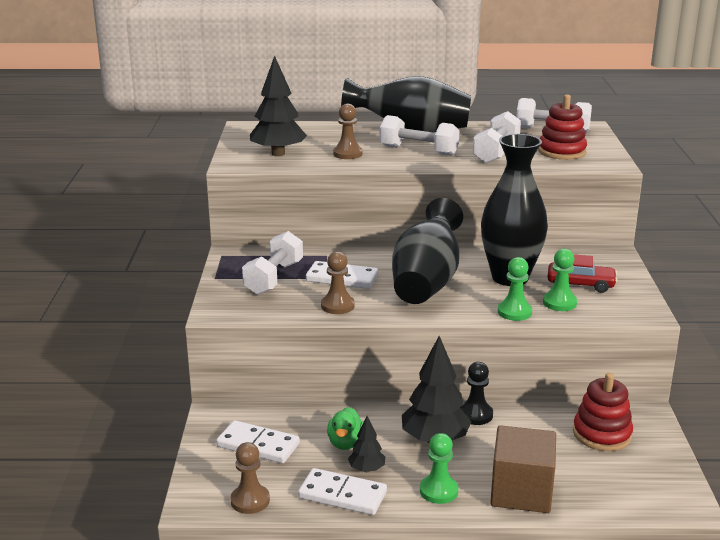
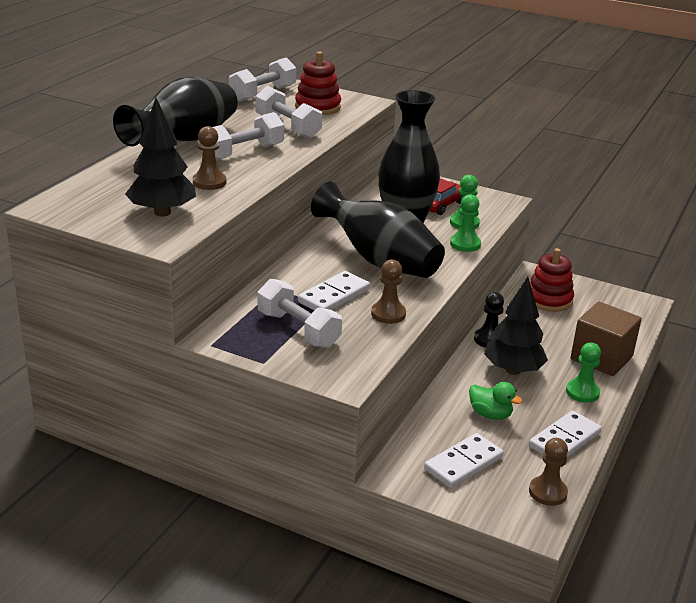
camera: 65 degrees left, 5 degrees up
(366, 469) = (535, 416): black tree -> none

